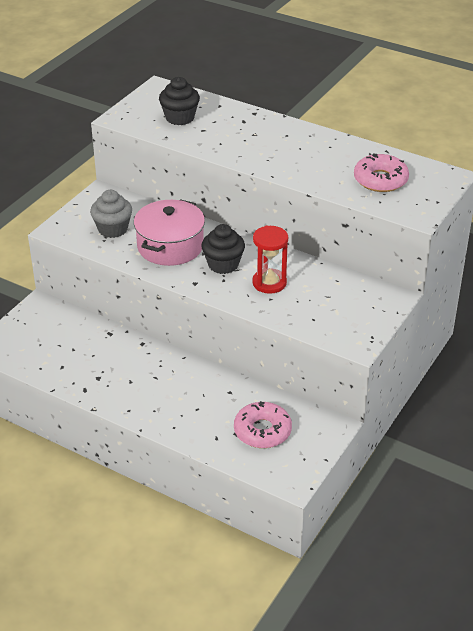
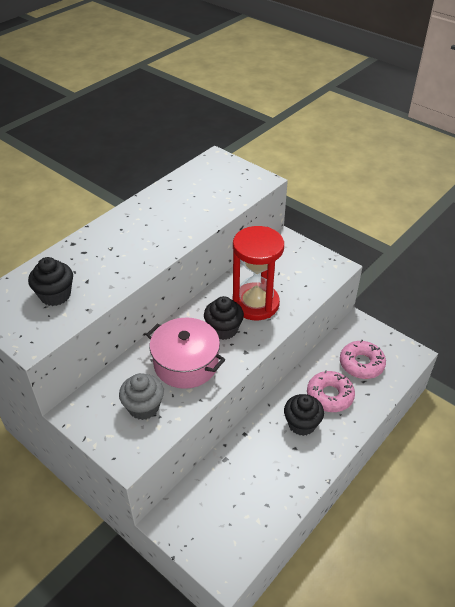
camera: 80 degrees left, 5 degrees up
(162, 384) = (302, 424): none -> black cupcake
(269, 283) = (255, 303): red hourglass -> red hourglass, size x1.61
(380, 180) = (210, 190): pink donut -> pink donut (330, 395)

